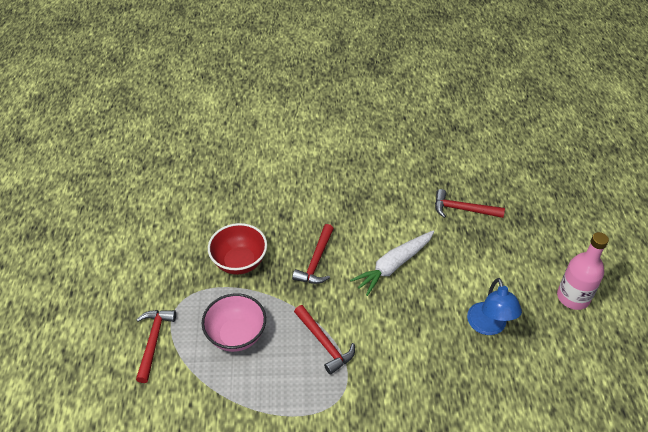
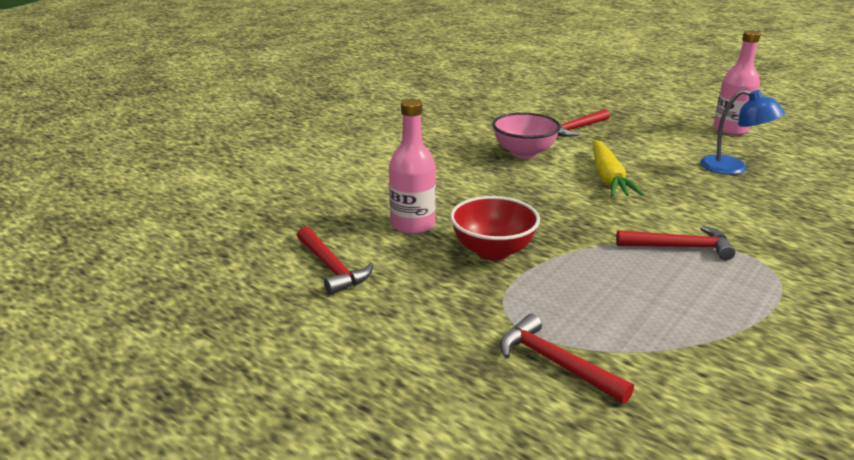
camera: 50 degrees left, 20 degrees down
(236, 335) = (611, 295): pink bowl -> pink bowl (524, 153)
(238, 213) = (412, 225): none -> pink bottle
(316, 261) = (552, 210): red hammer -> red hammer (332, 267)
(393, 266) = (608, 178): white carrot -> yellow carrot

